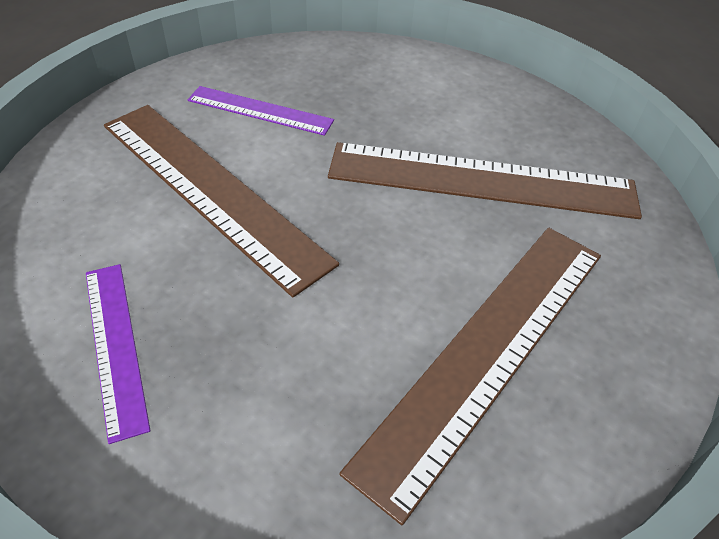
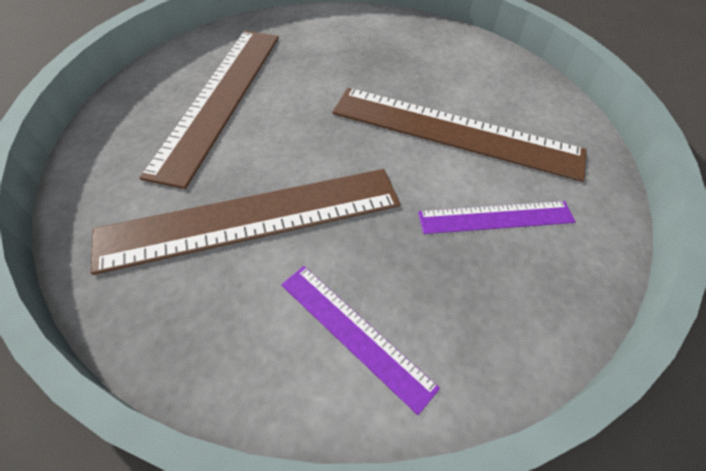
camera: 155 degrees right, 5 degrees up
(115, 345) = (415, 48): purple ruler -> purple ruler (355, 333)

